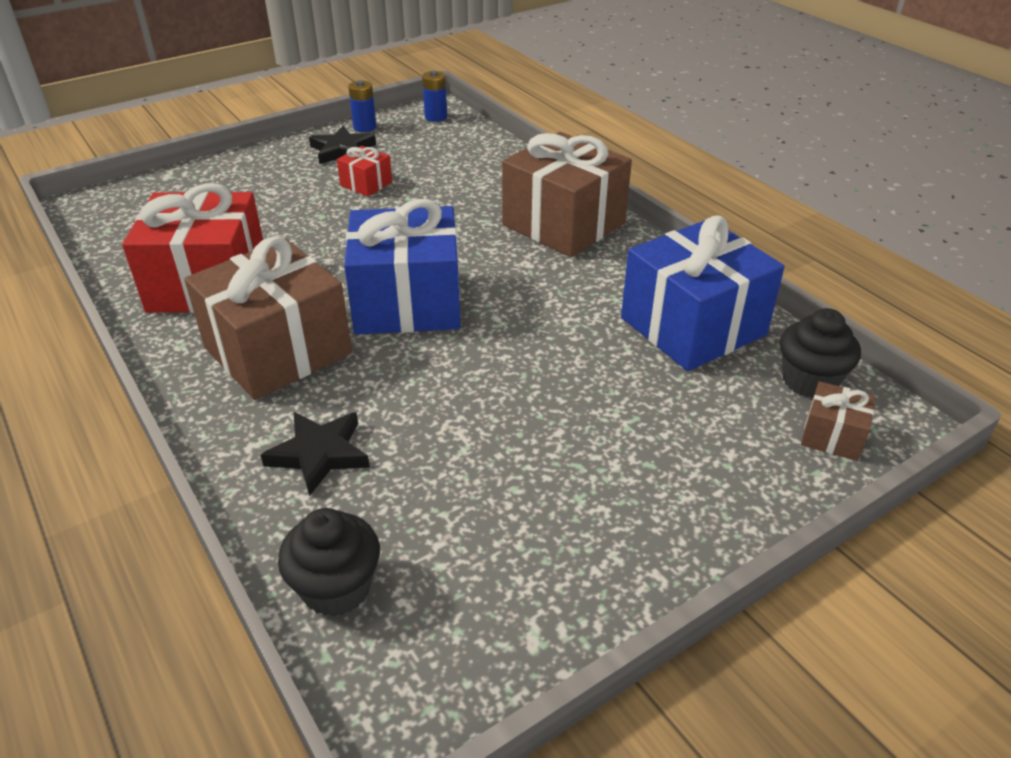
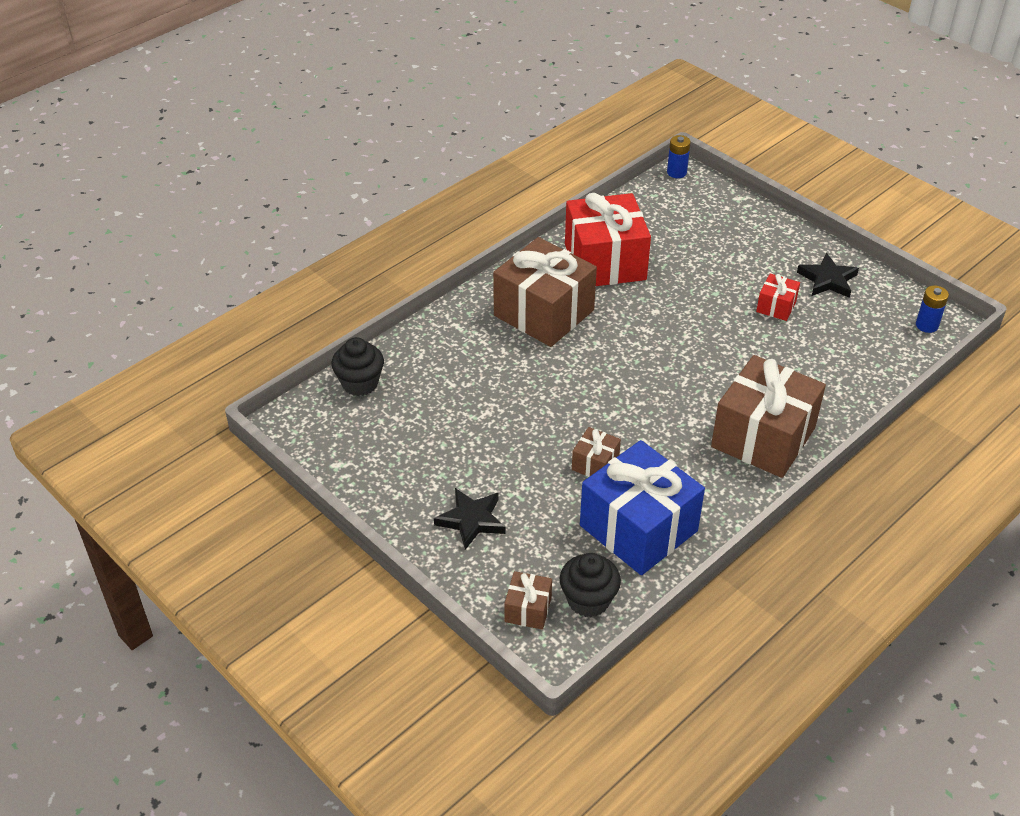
camera: 80 degrees right, 5 degrees up
(319, 454) = (454, 354): black star -> black star (471, 520)
(365, 127) = (878, 284): blue battery -> blue battery (676, 172)
(407, 302) = (616, 363): blue gift -> none
(583, 344) = (595, 464): none -> brown gift

